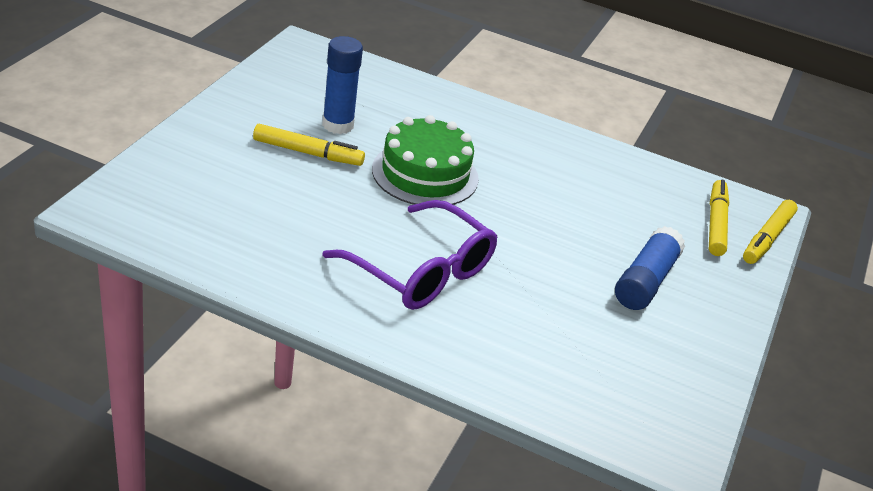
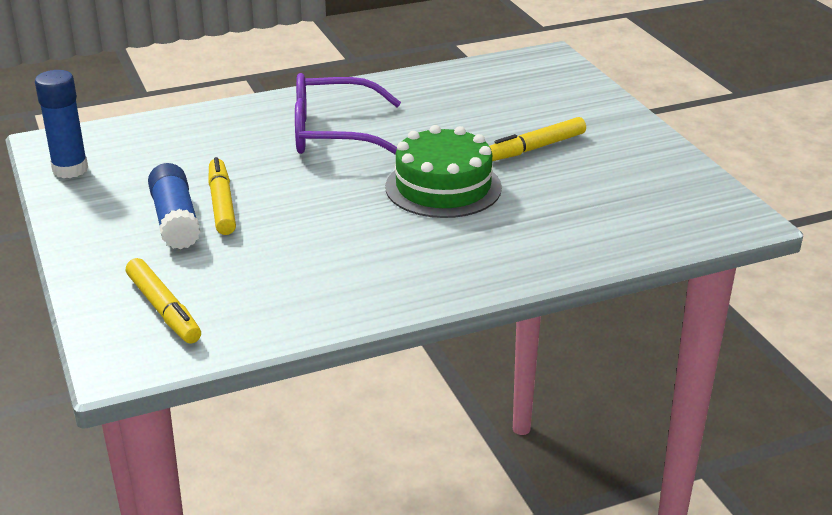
camera: 140 degrees right, 5 degrees down
(338, 125) = (565, 177): blue glue stick -> blue glue stick (70, 169)
(767, 238) = (99, 329): yellow marker -> yellow marker (221, 204)

